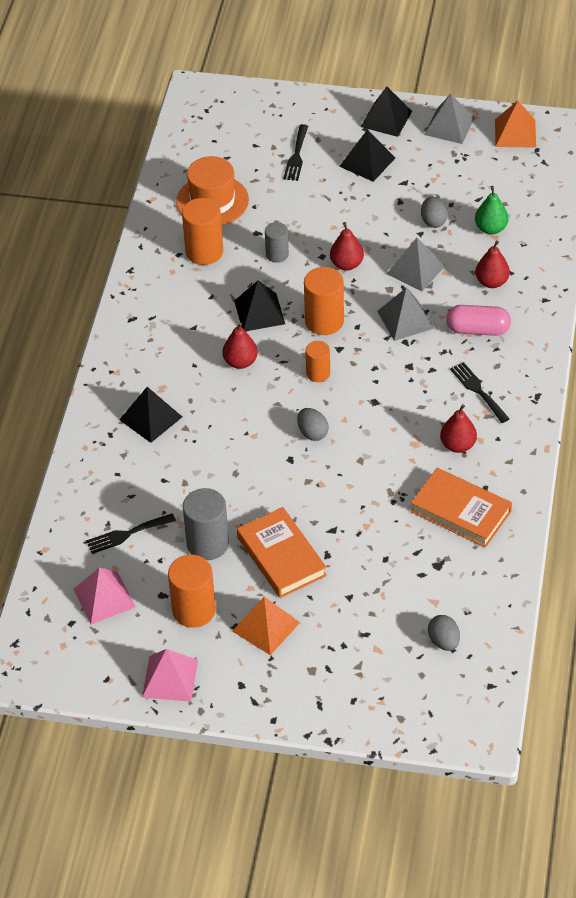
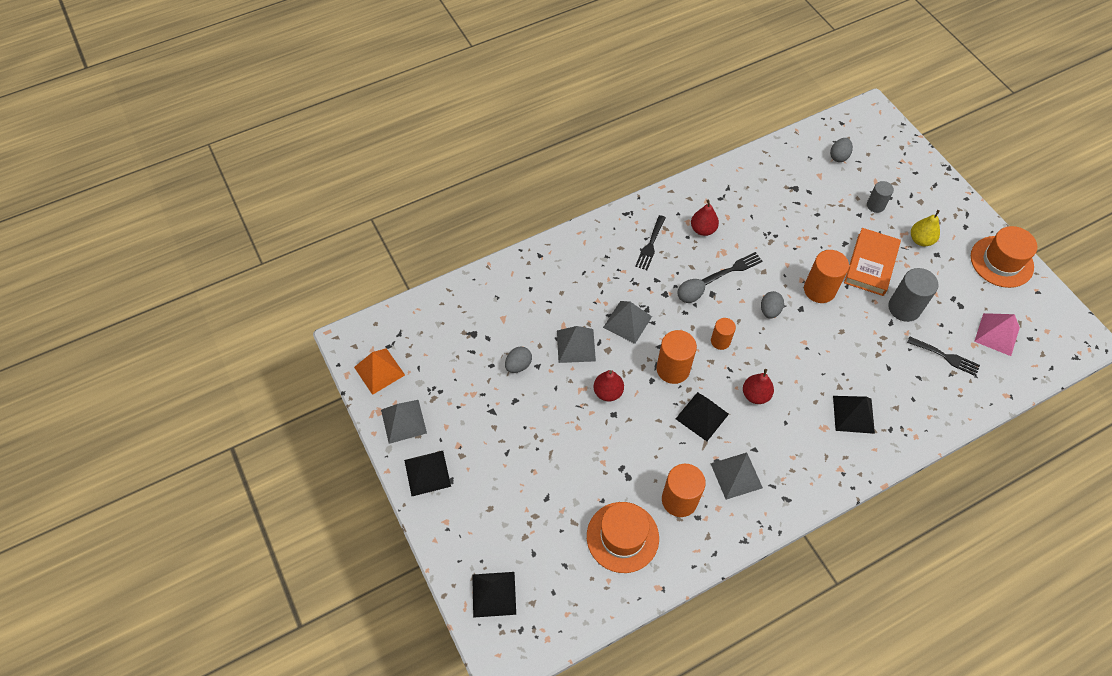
camera: 130 degrees left, 10 degrees up
(170, 678) = (1001, 262): pink pyramid -> orange hat
(185, 300) = (736, 475): none -> grey pyramid
(194, 610) = (951, 282): orange cylinder -> orange cylinder (819, 290)
(266, 626) = (920, 240): orange pyramid -> yellow pear
(277, 254) = (638, 446): grey cylinder -> grey cylinder (875, 205)
(296, 156) = (522, 510): black fork -> black fork (733, 268)
(367, 162) = (489, 452): black pyramid -> black pyramid (494, 594)
(388, 382) = (689, 296): none -> grey egg
(460, 511) = (749, 199): orange book -> none
(478, 330) = (599, 276): pink capsule -> none
(491, 228) = (497, 325): green pear -> none
(491, 282) = (549, 294): red pear -> none

